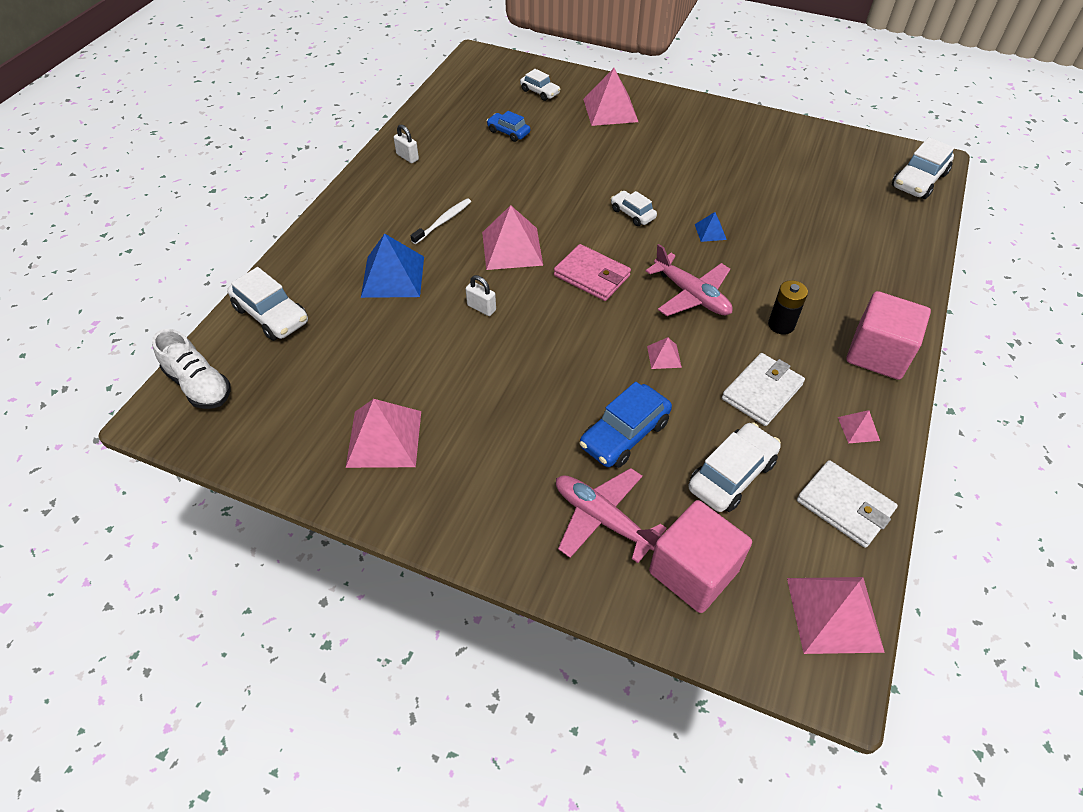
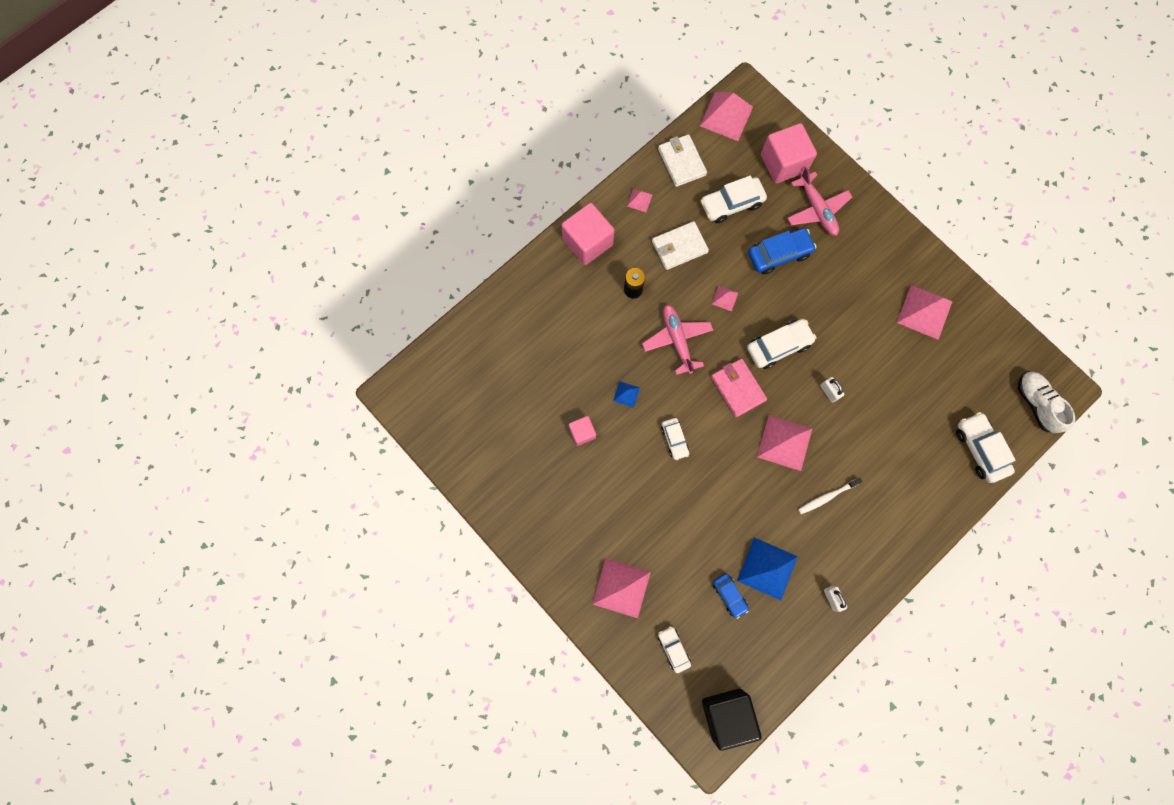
camera: 155 degrees left, 25 degrees up
(393, 276) = (883, 451): blue pyramid -> blue pyramid (767, 568)
(472, 74) = (727, 714): none -> black cube
(730, 190) = (582, 432): none -> pink cube
(918, 180) = (426, 377): white car -> white car (778, 346)

